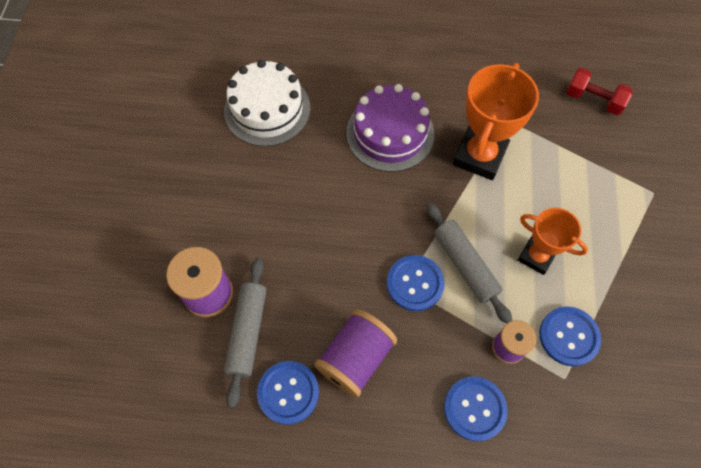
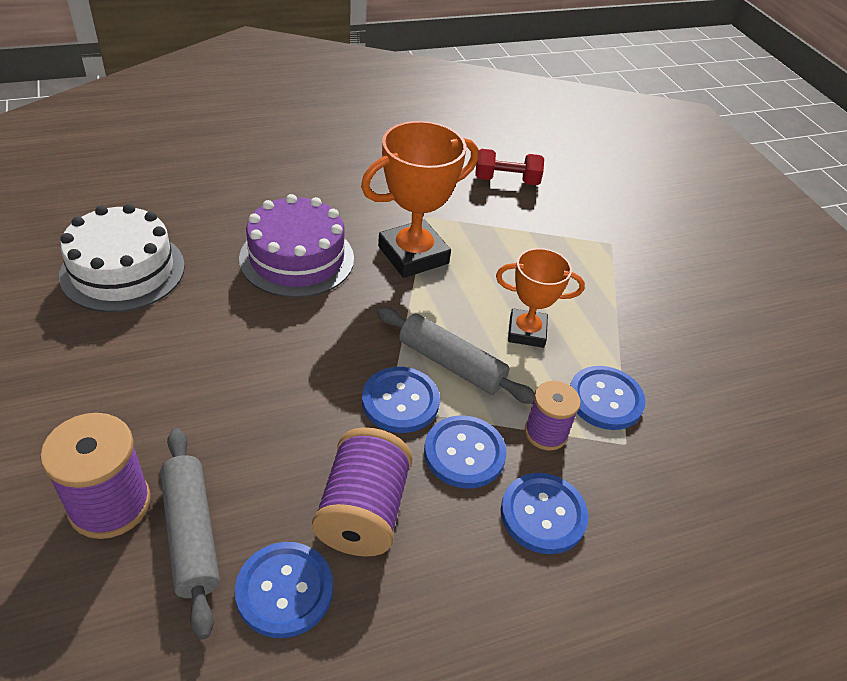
camera: 30 degrees left, 20 degrees down
(441, 341) = (464, 453): none -> blue button
(479, 156) = (413, 255): orange trophy -> orange trophy turned 60 degrees clockwise

